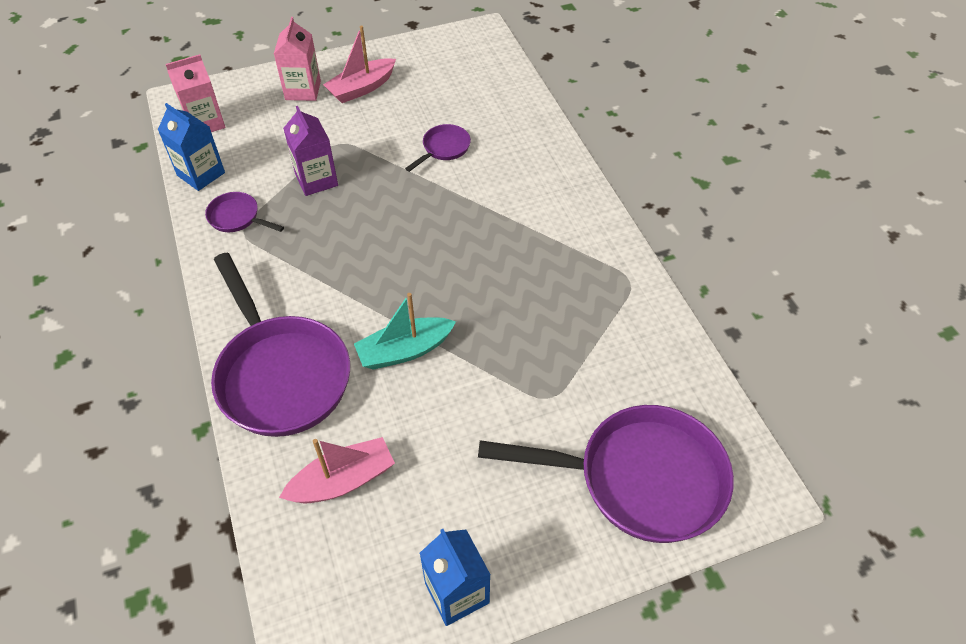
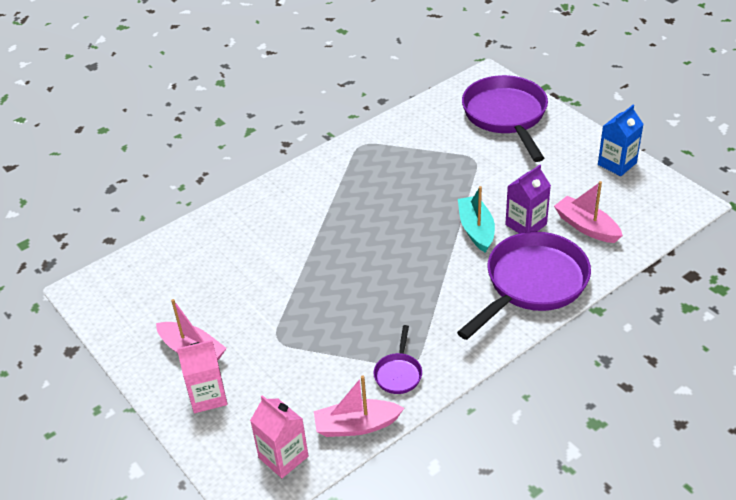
camera: 105 degrees left, 10 degrees down
(201, 174) = (356, 425): blue carton -> pink boat
(316, 180) = (331, 338): purple carton -> purple carton (526, 224)
(404, 350) = (476, 230): turquoise boat -> turquoise boat turned 150 degrees counterclockwise
(444, 148) = (261, 269): purple pan -> none

